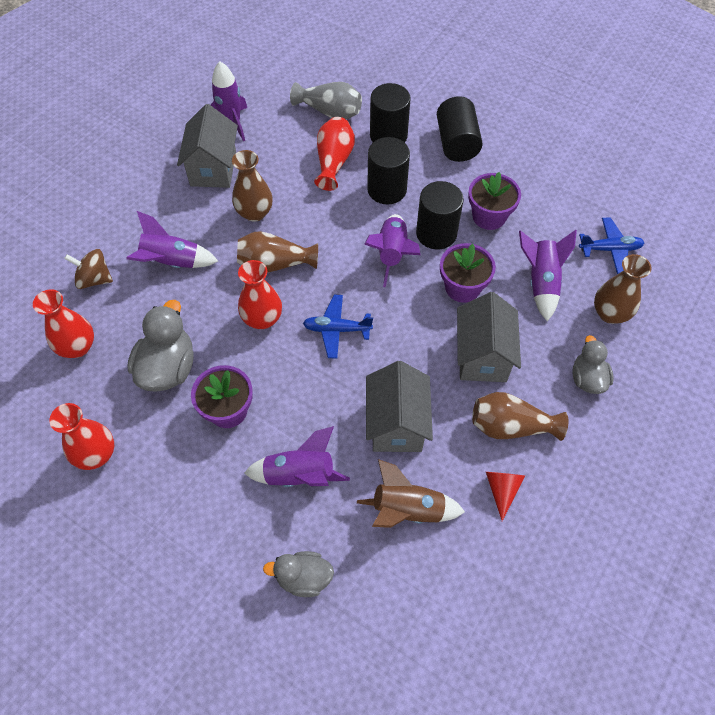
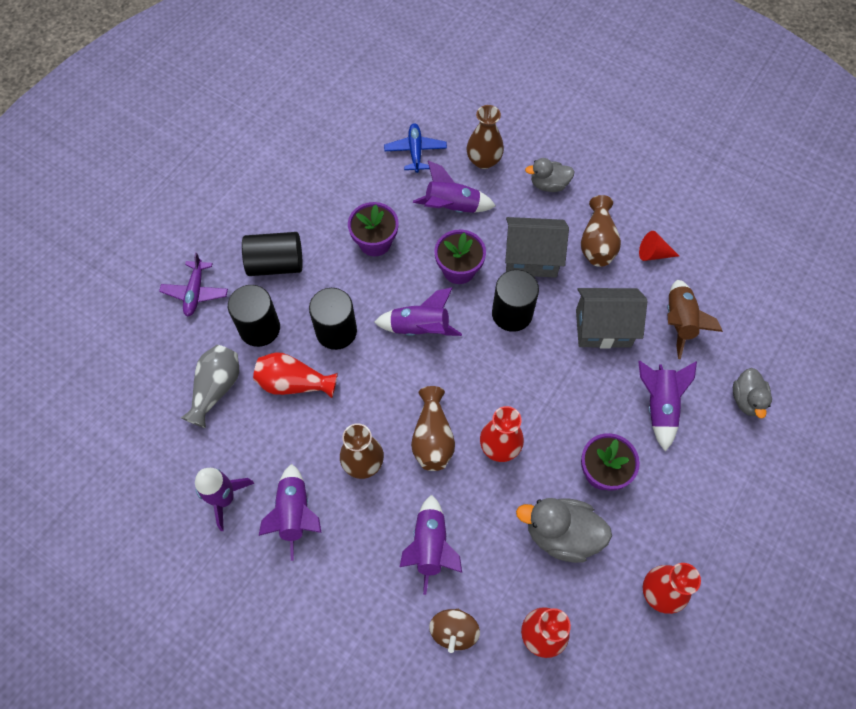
camera: 90 degrees left, 5 degrees up
(213, 168) = (295, 514): grey house -> purple rocket
(337, 329) = (509, 377): blue plane -> none
(423, 92) = (195, 292): none -> purple plane
(436, 233) = (395, 288): black cylinder -> black cylinder (512, 313)

